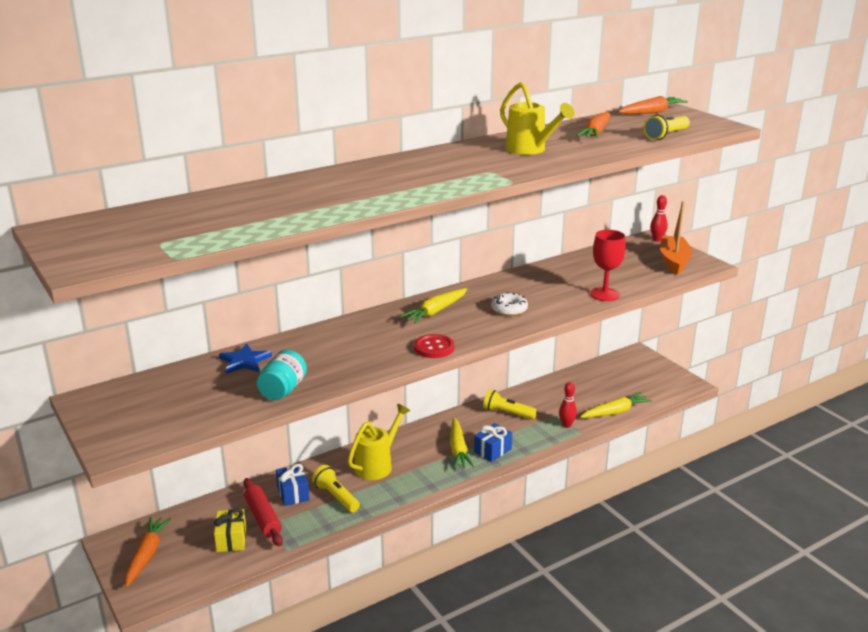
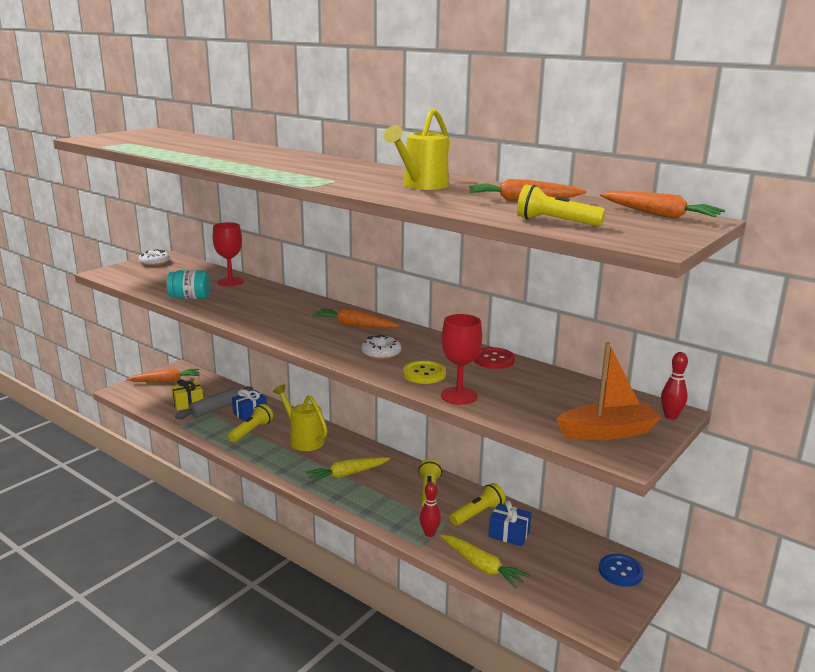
camera: 70 degrees right, 5 degrees down
(105, 409) = (154, 262): none -> white donut
(245, 361) = (230, 282): blue star -> red goblet
(263, 518) = (216, 409): red rolling pin -> grey rolling pin
(377, 465) = (303, 439): yellow watering can -> yellow watering can turned 150 degrees counterclockwise
(434, 348) = (281, 333): red button -> red button (493, 360)
(435, 311) = (354, 325): yellow carrot -> orange carrot
(492, 450) = (355, 493): blue gift -> blue gift (509, 534)
(548, 398) = (478, 514): none -> yellow flashlight
(559, 300) = (424, 374): none -> yellow button
(636, 362) = (620, 571): none -> blue button

